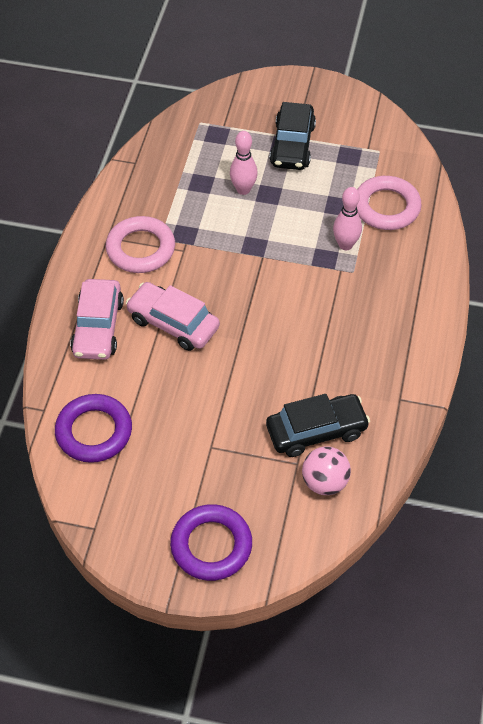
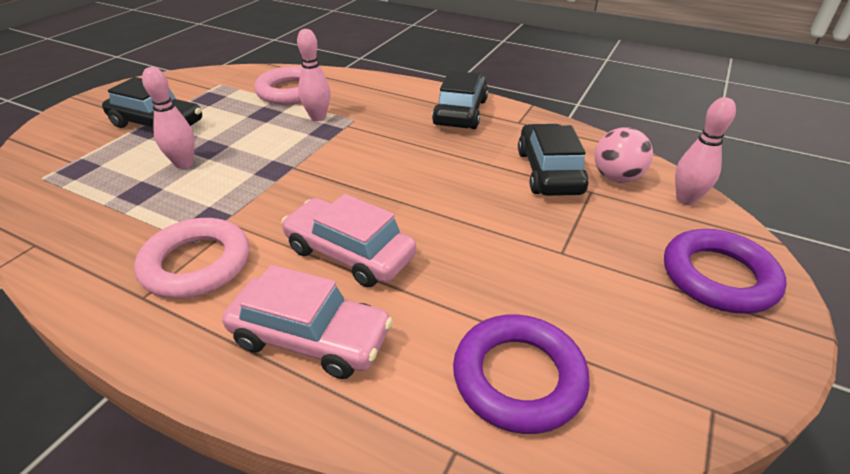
camera: 75 degrees left, 15 degrees down
(173, 323) = (349, 253): pink car -> pink car turned 75 degrees clockwise
(307, 534) = (686, 199): none -> pink bowling pin
(399, 349) = (460, 112): none -> black car

